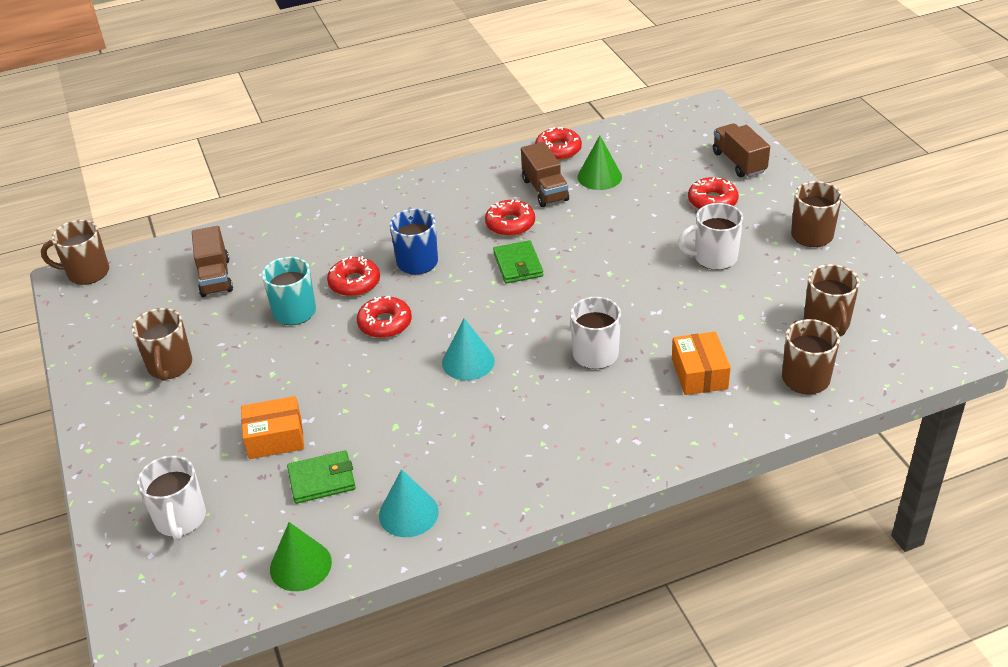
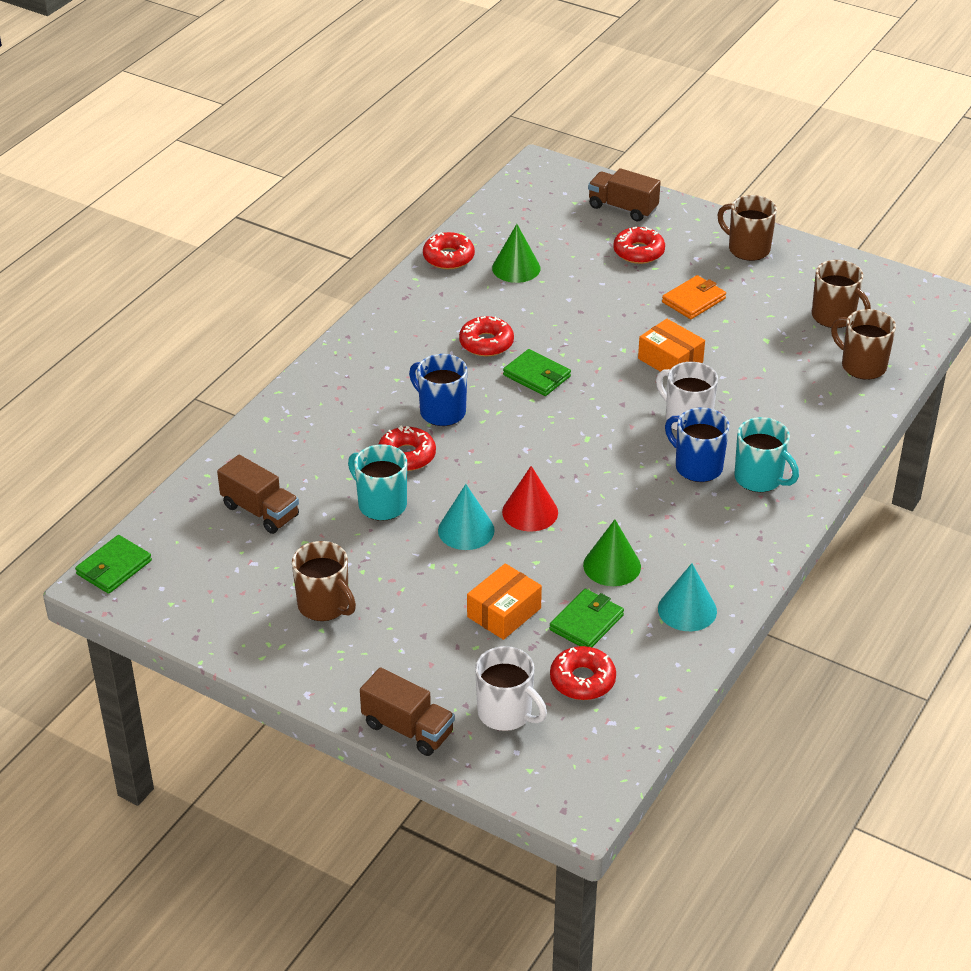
camera: 40 degrees left, 0 degrees up
(87, 273) = (114, 567): brown mug -> green wallet
(300, 565) = (650, 690): green cone -> green cone (612, 565)
(385, 323) = (480, 477): red donut -> red donut (582, 680)
(387, 368) = (530, 512): none -> red cone
(468, 361) = (592, 474): turquoise cone -> turquoise cone (466, 530)
(545, 190) = (480, 299): brown truck -> brown truck (408, 729)
(558, 396) = (697, 467): none -> blue mug
(598, 432) = (759, 479): none -> turquoise mug
(699, 374) = (784, 398): orange box -> orange box (670, 360)
(714, 258) = (693, 300): white mug -> orange wallet

